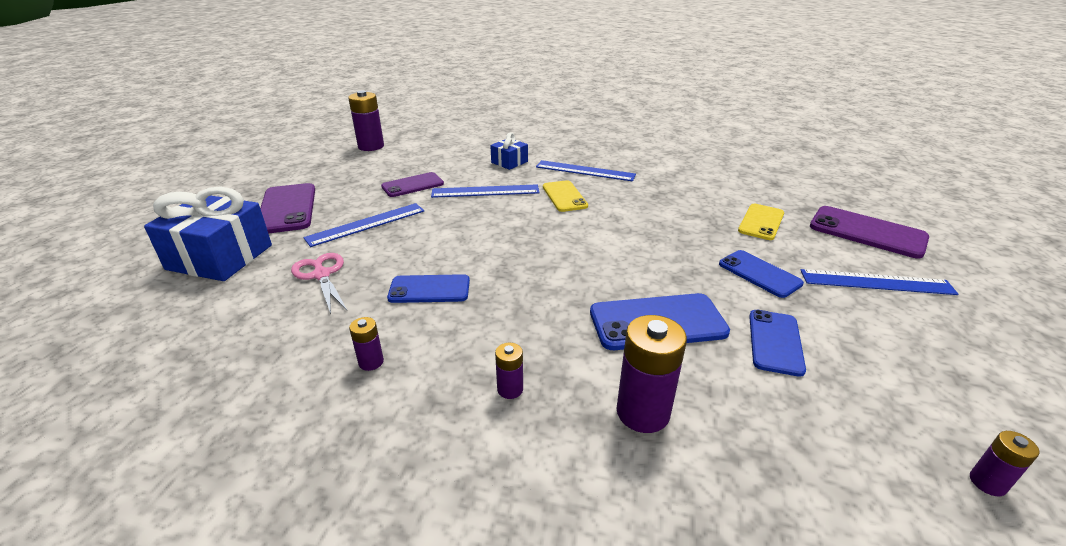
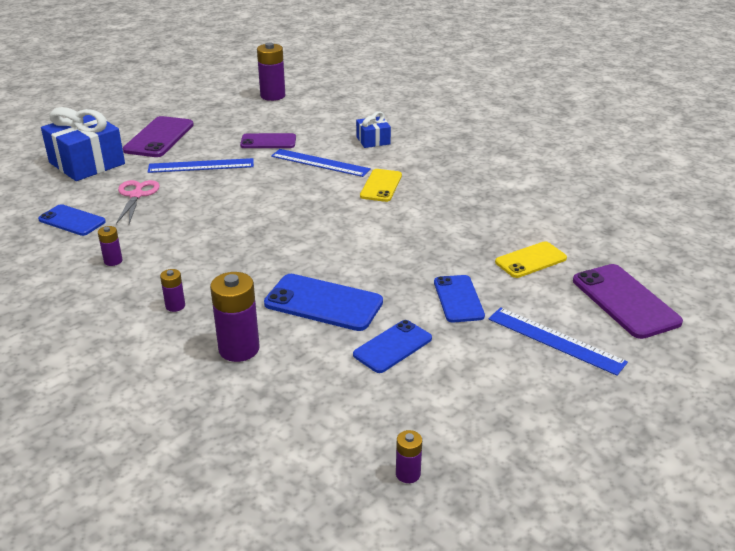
camera: 30 degrees right, 0 degrees up
(429, 289) = (194, 227): blue phone -> blue phone (72, 220)
(585, 171) = (431, 167): blue ruler -> none

